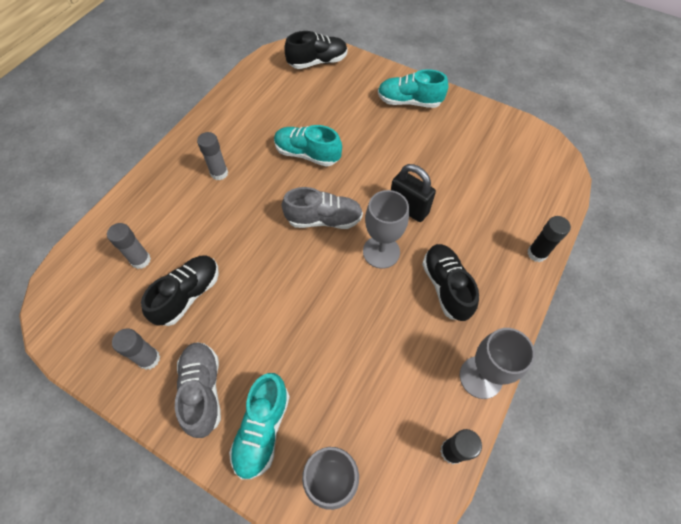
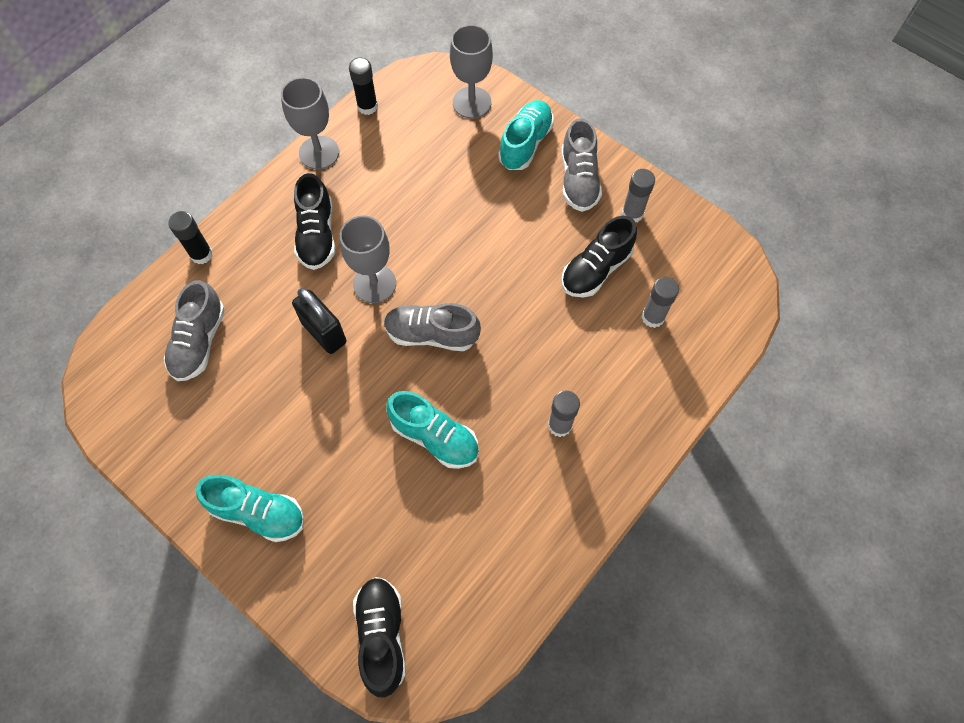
camera: 170 degrees left, 5 degrees up
(317, 62) = (382, 635): black shoe -> black shoe turned 90 degrees clockwise
(499, 188) = (199, 342): none -> grey shoe

